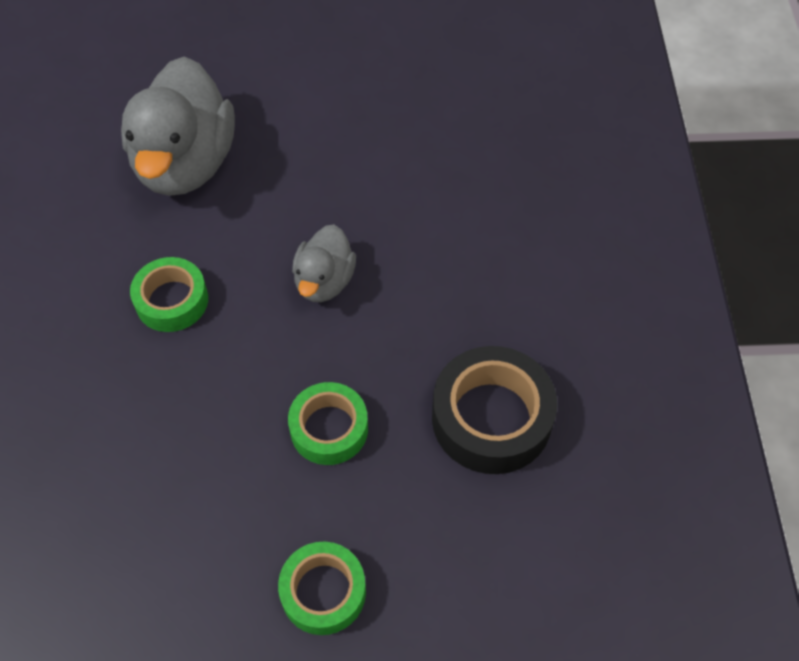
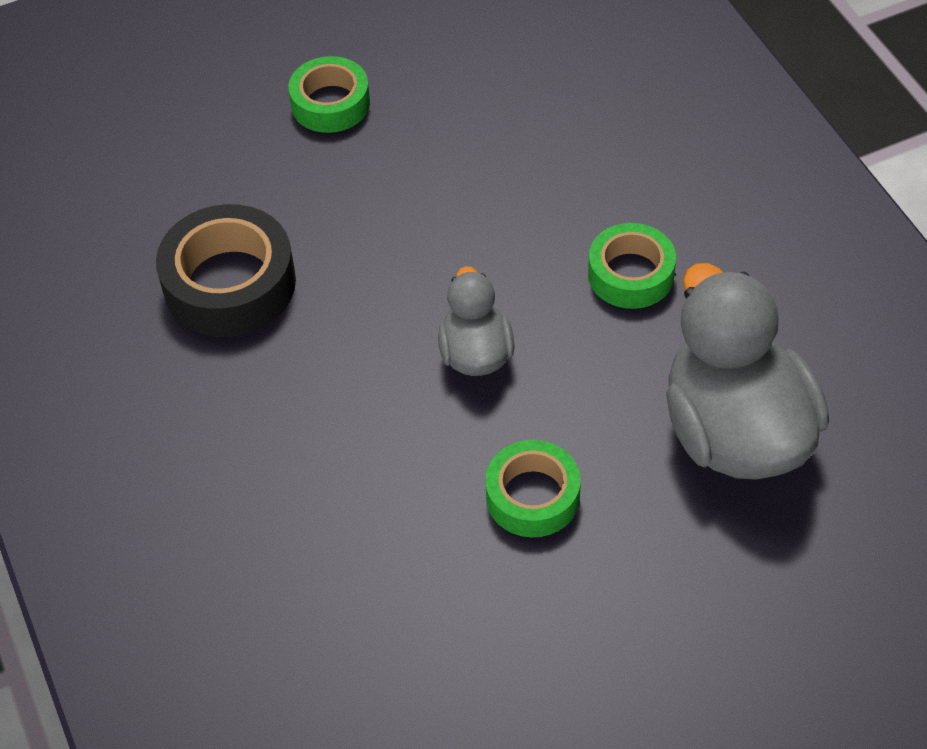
camera: 160 degrees right, 5 degrees down
(329, 429) = (391, 219): green tape -> green tape (532, 496)

